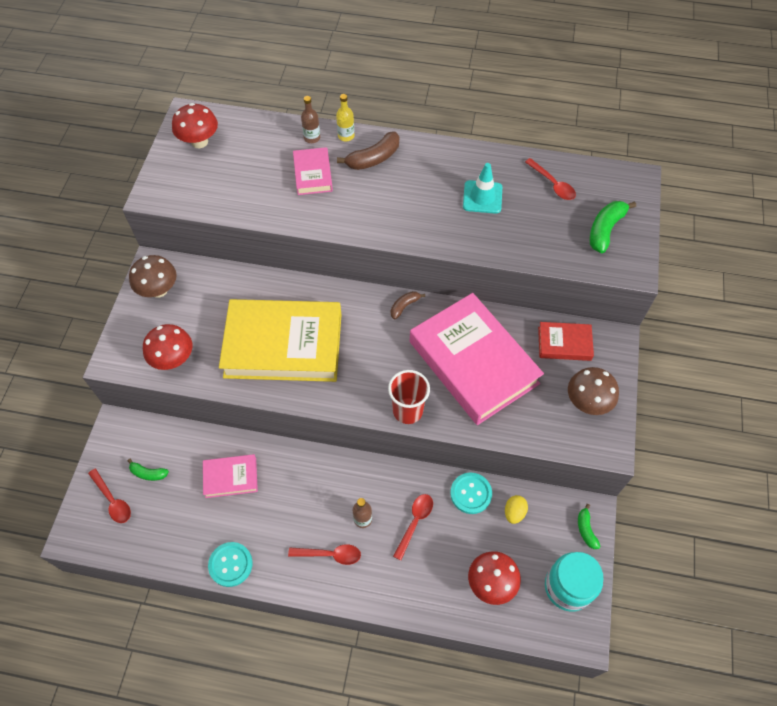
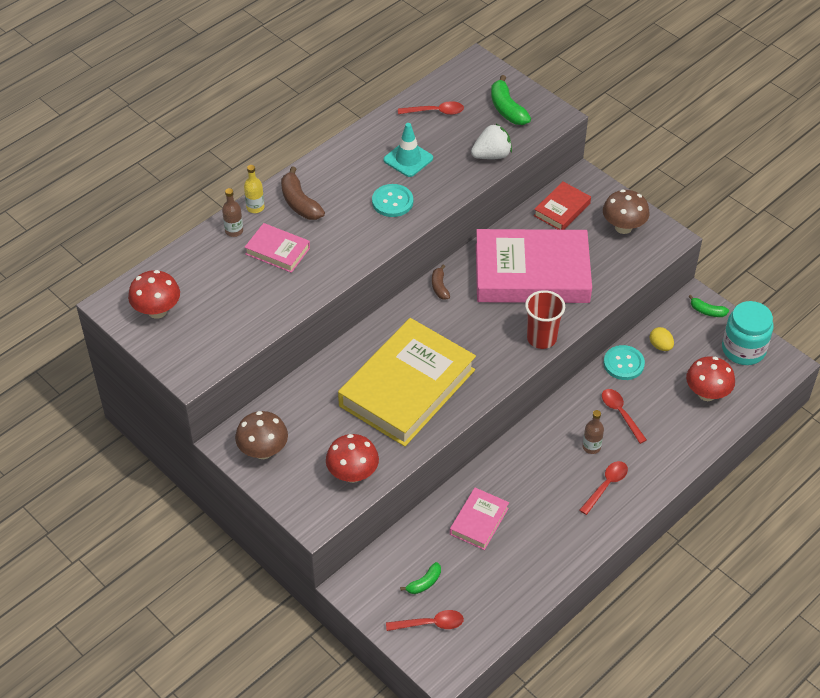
camera: 55 degrees left, 10 degrees down
(230, 564) = (563, 561): turquoise button -> turquoise button (392, 202)
(373, 158) = (299, 203): brown banana -> brown banana turned 150 degrees clockwise
(540, 250) = (492, 155): none -> white strawberry

